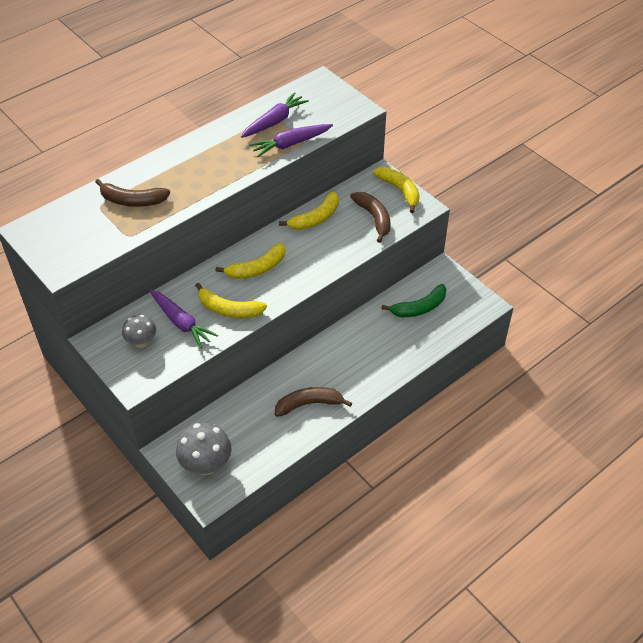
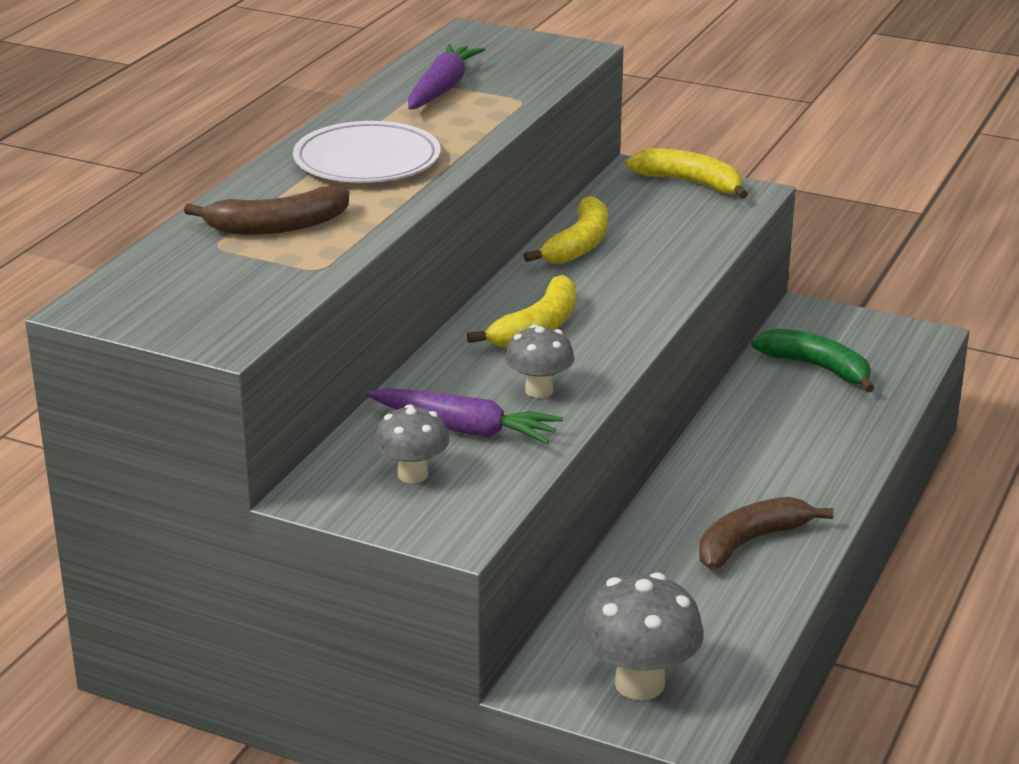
camera: 25 degrees left, 20 degrees down
(203, 165) = (367, 160): none -> white plate
(229, 309) = (539, 390): yellow banana -> grey mushroom
(290, 144) = (501, 108): purple carrot -> none
(374, 218) = (681, 223): brown banana -> none
(419, 308) = (817, 368): green banana -> green banana turned 90 degrees counterclockwise

